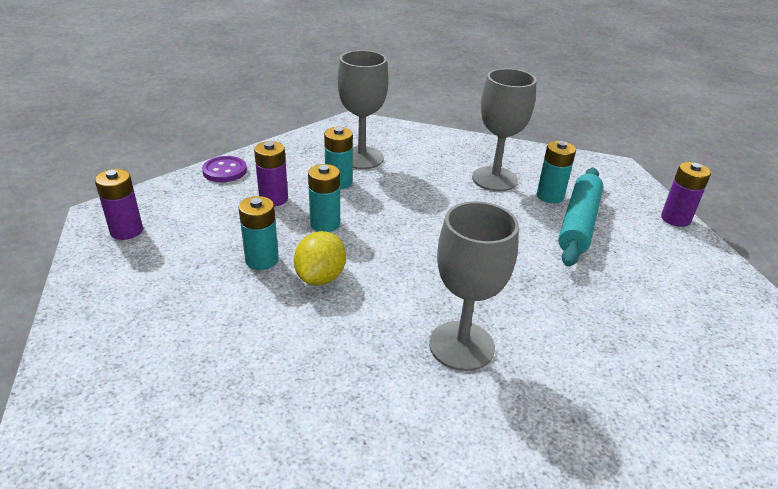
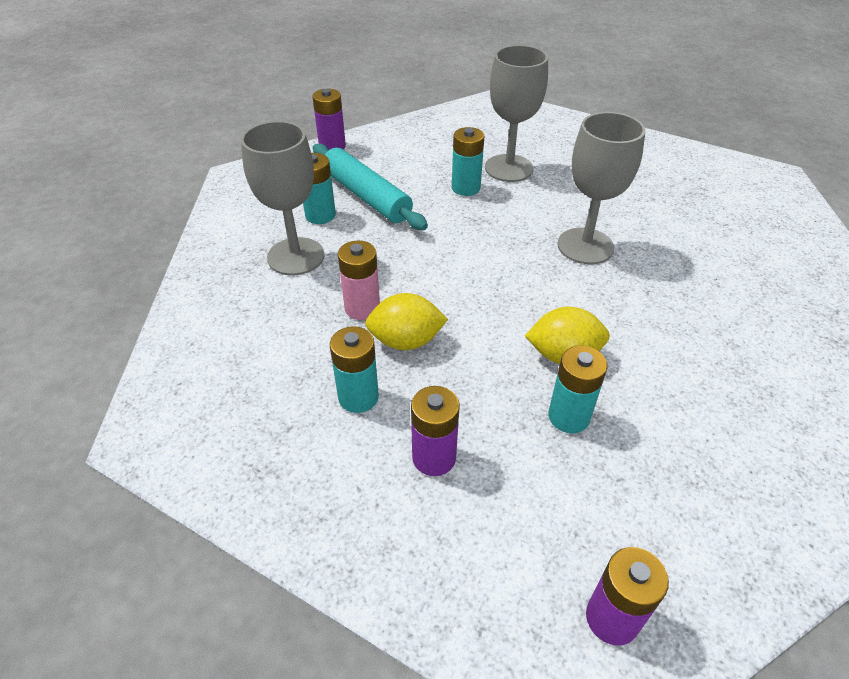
camera: 105 degrees left, 10 degrees up
(225, 171) = (379, 565): purple button -> none
(325, 224) = (465, 381): turquoise battery -> turquoise battery (466, 188)
(361, 158) = (277, 391): grey goblet -> grey goblet (509, 168)
(378, 208) = (406, 341): none -> yellow lemon
(423, 197) = (362, 308): none -> pink battery
(578, 223) = (366, 196): turquoise rolling pin -> turquoise rolling pin turned 45 degrees clockwise

